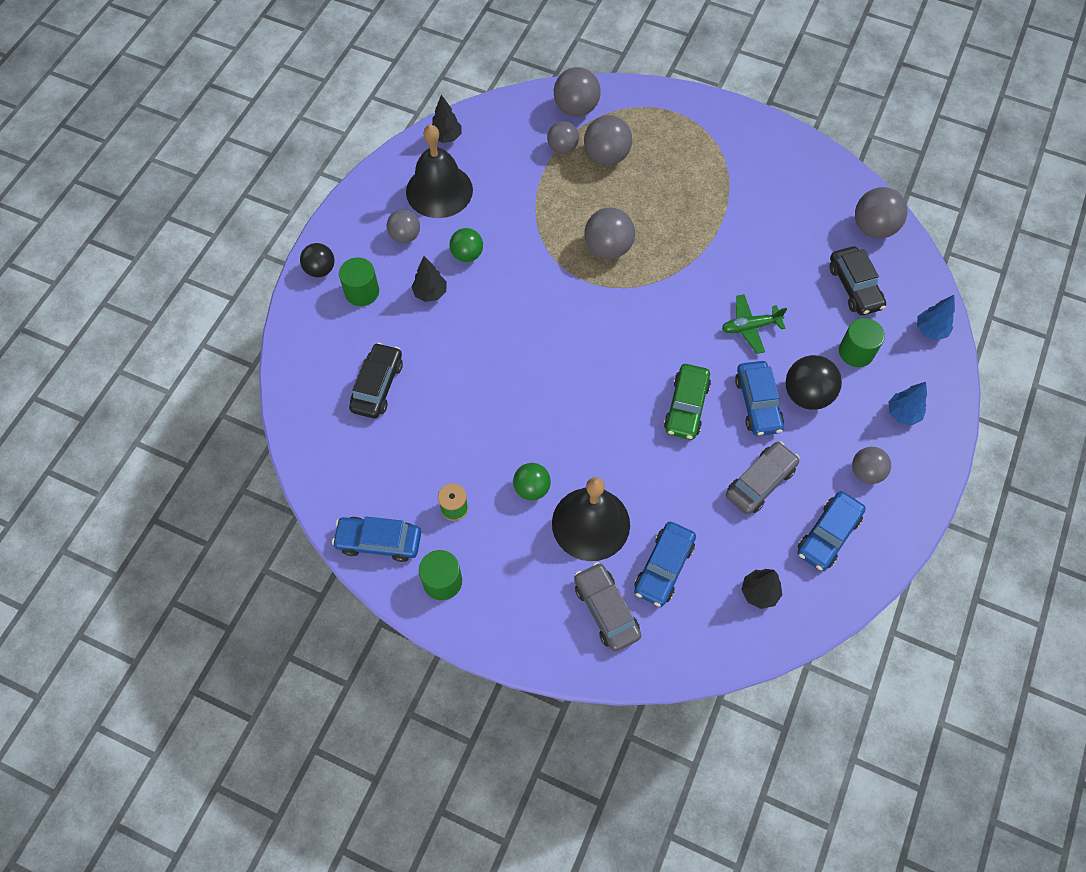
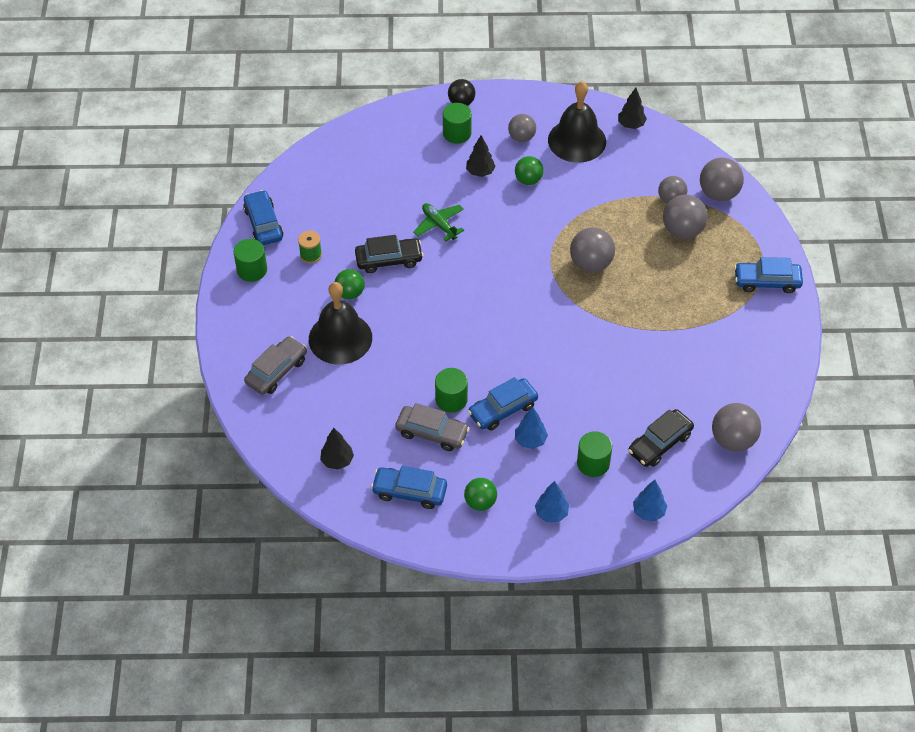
camera: 65 degrees right, 10 degrees down
(377, 386) = (383, 174): black car -> black car (389, 260)
(663, 567) = (327, 394): blue car -> blue car (767, 282)
(686, 407) = (472, 363): green car -> none
(724, 446) = (451, 399): none -> green cylinder
(750, 327) = (573, 382): green plane -> green plane (439, 225)
(807, 395) = (530, 440): black ball -> blue tree
(866, 472) = (480, 502): grey ball -> green ball

